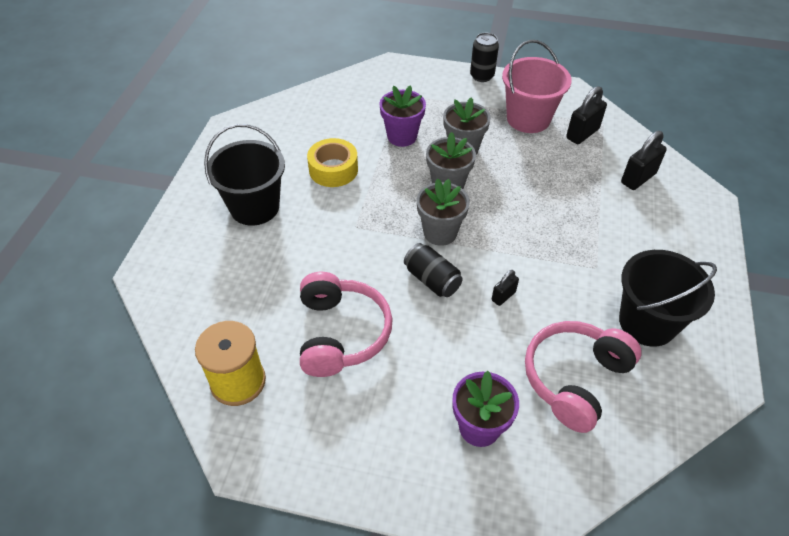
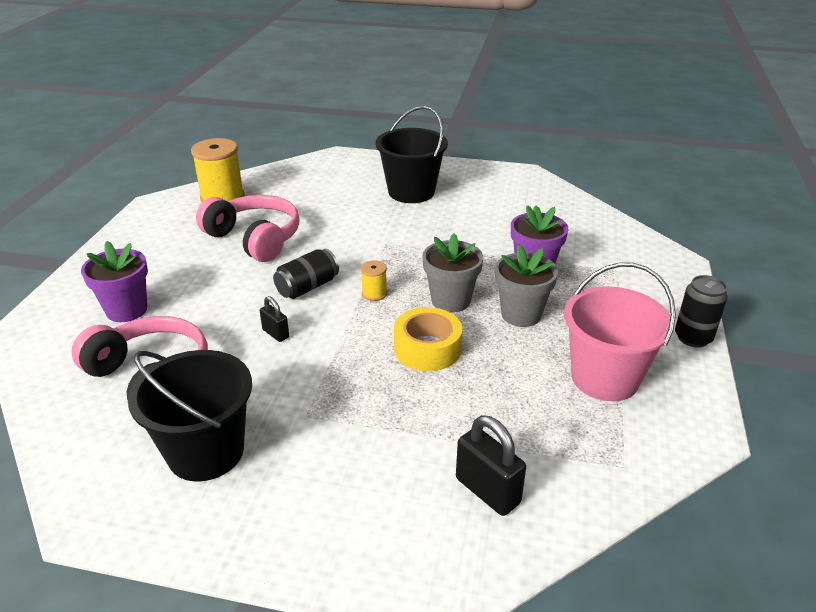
camera: 90 degrees right, 15 degrees down
(333, 169) = (468, 228): yellow tape -> yellow tape (427, 349)
(341, 333) = (255, 239): pink headphones -> pink headphones turned 135 degrees counterclockwise
(440, 232) = (374, 293): grey flower pot -> yellow spool
(582, 134) = (586, 435): black padlock -> none

